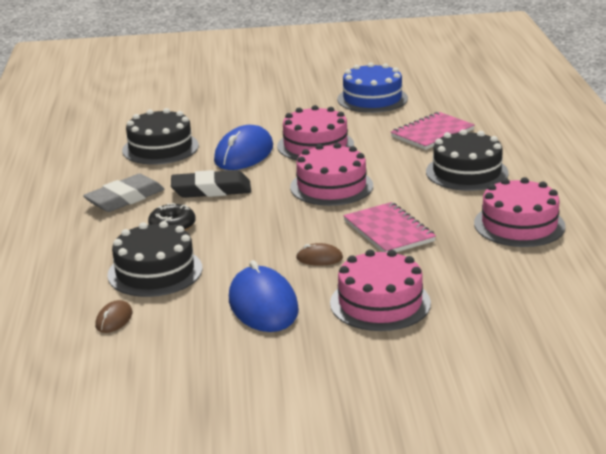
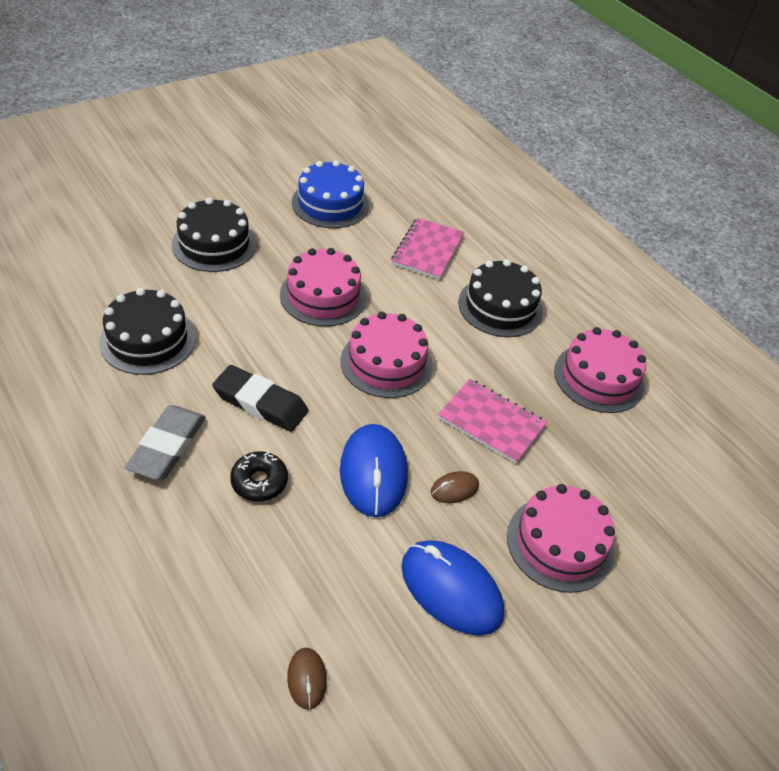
camera: 35 degrees left, 20 degrees up
(155, 271) = (295, 572): black cake -> black cake (214, 244)
(211, 190) = (260, 403): black eraser -> black eraser turned 60 degrees clockwise
(244, 154) = (254, 328): blue mouse -> blue mouse (373, 472)

